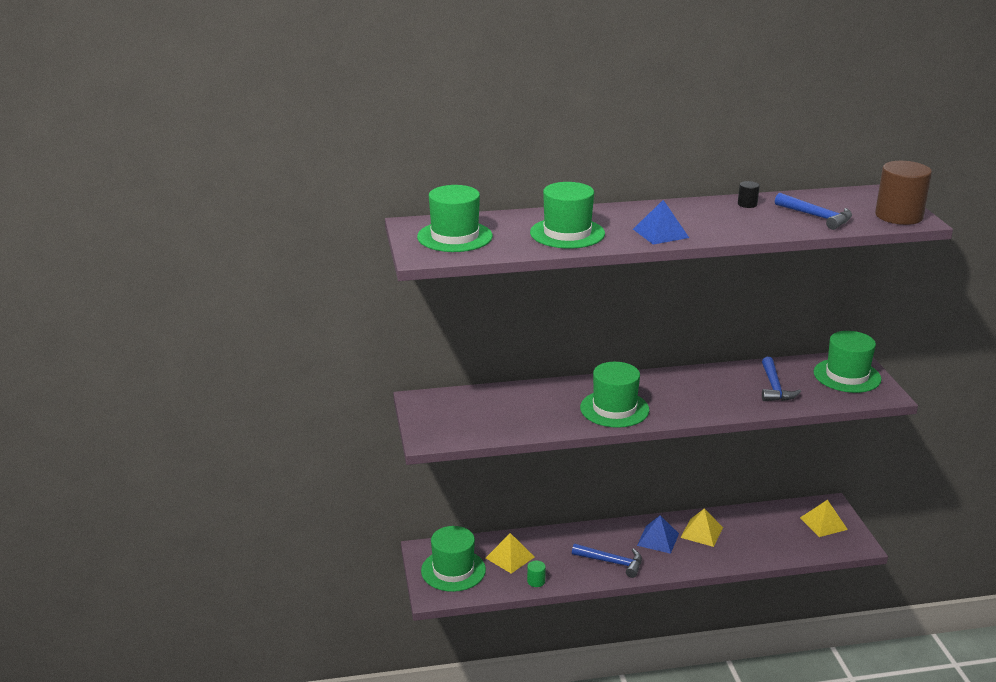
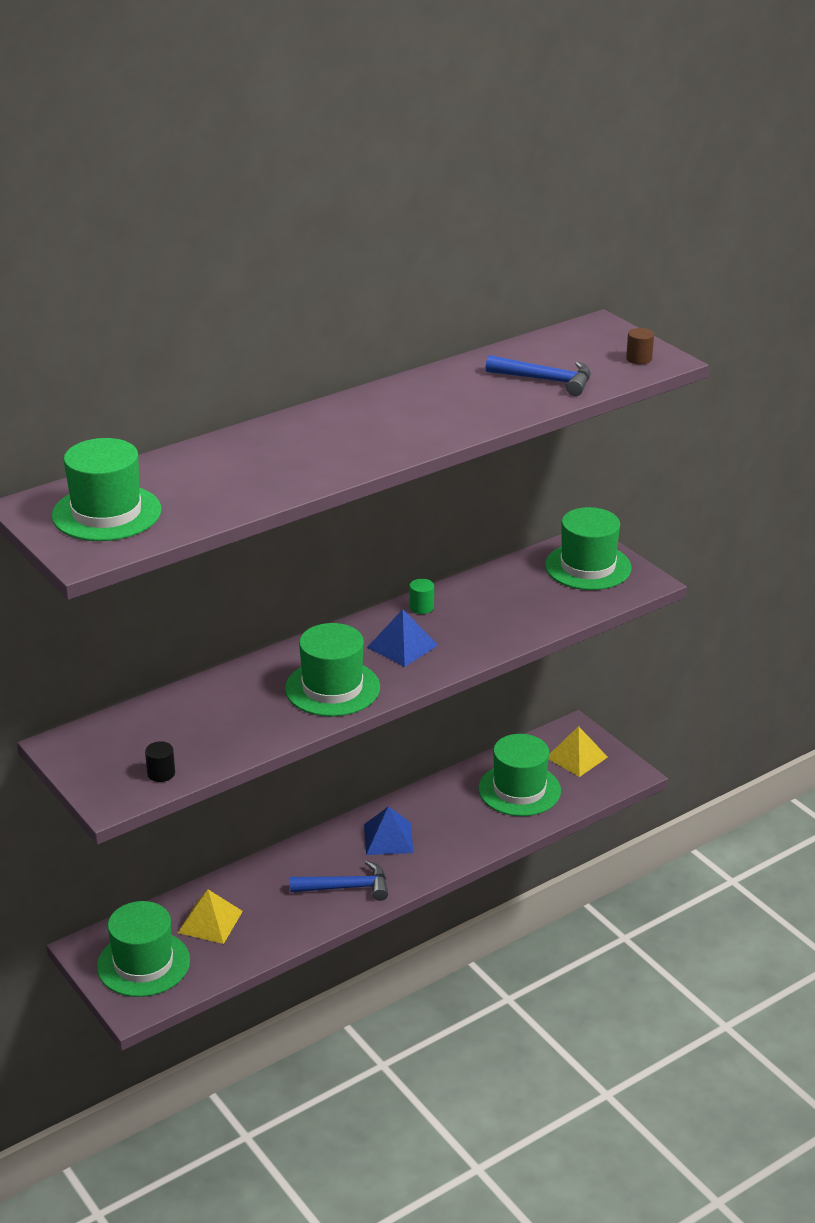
camera: 25 degrees left, 5 degrees up
(536, 581) = (262, 944): green cylinder -> green cylinder (421, 607)
(567, 233) = (254, 474): green hat -> green hat (519, 790)
(660, 233) = (373, 447): blue pyramid -> blue pyramid (402, 646)
(701, 532) = (437, 812): yellow pyramid -> none
(747, 204) = (451, 378): black cylinder -> black cylinder (161, 773)
(774, 387) = (511, 605): blue hammer -> none
(899, 216) = (639, 359): brown cylinder -> brown cylinder, size x0.43

